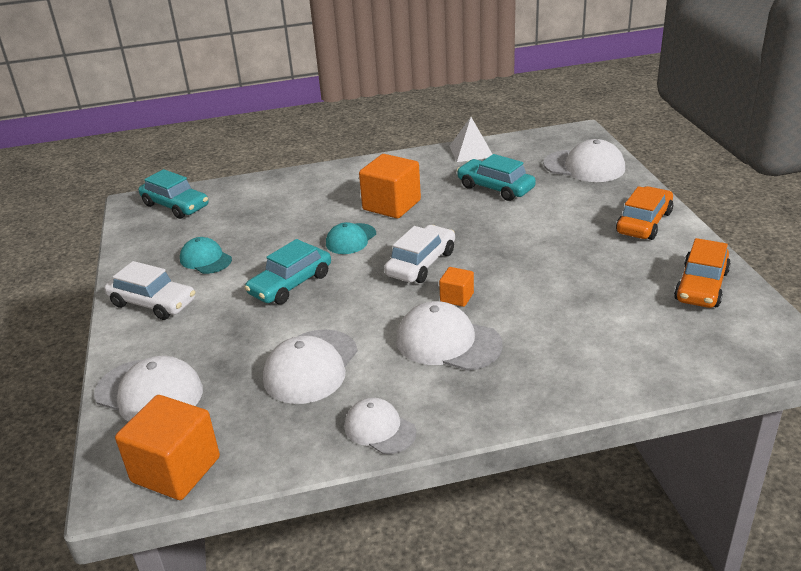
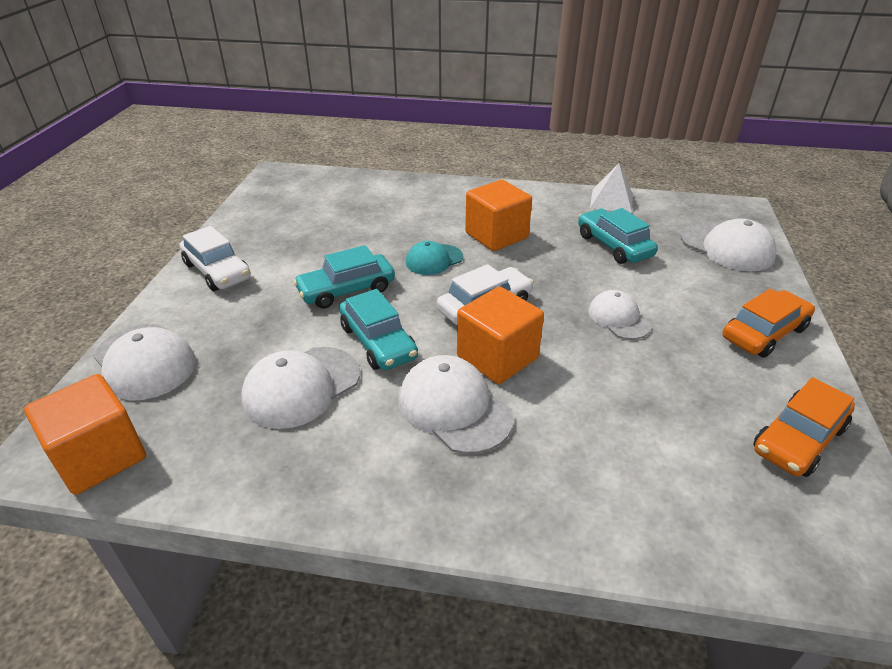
camera: 20 degrees right, 5 degrees up
(175, 206) = (306, 184): turquoise car -> turquoise car (378, 342)
(205, 259) = (292, 242): turquoise cap -> none
(379, 429) = (315, 489): white cap -> white cap (618, 318)
(457, 297) = (497, 357): orange cube -> orange cube, size x1.95

